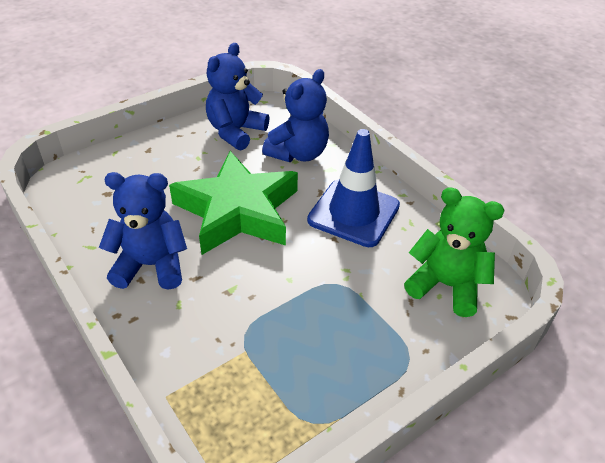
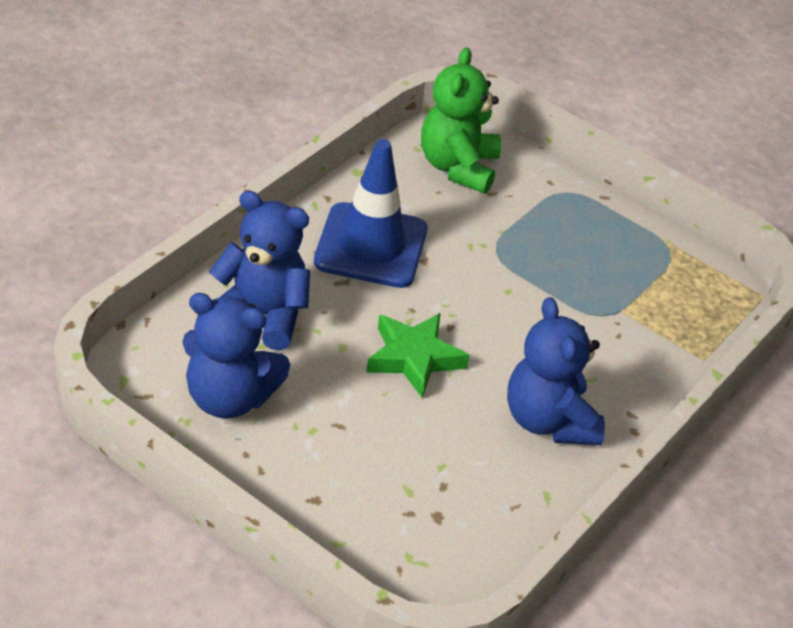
camera: 110 degrees left, 0 degrees up
(237, 211) = (414, 358): green star -> green star, size x0.55

